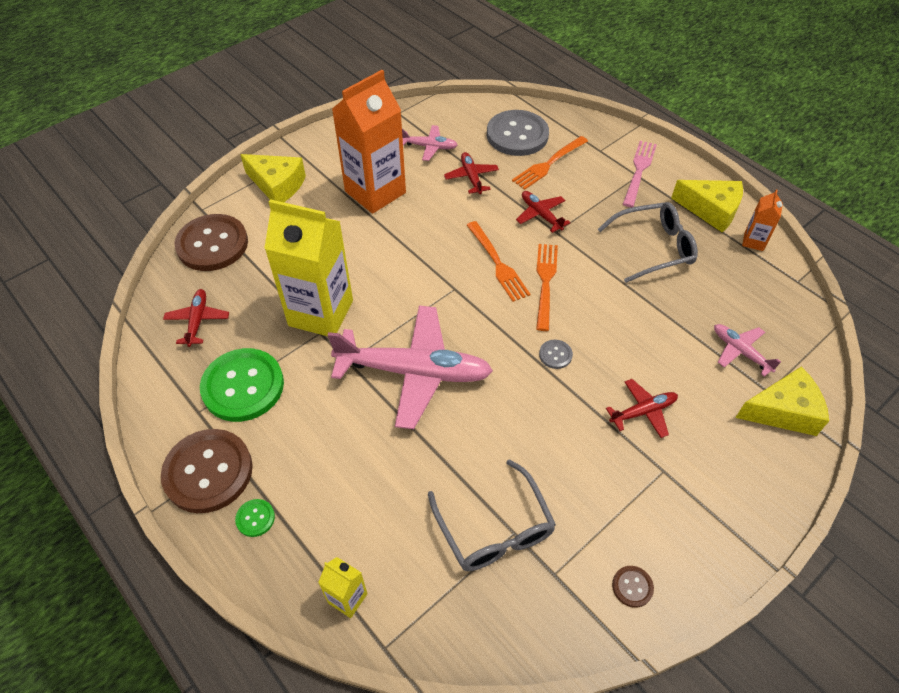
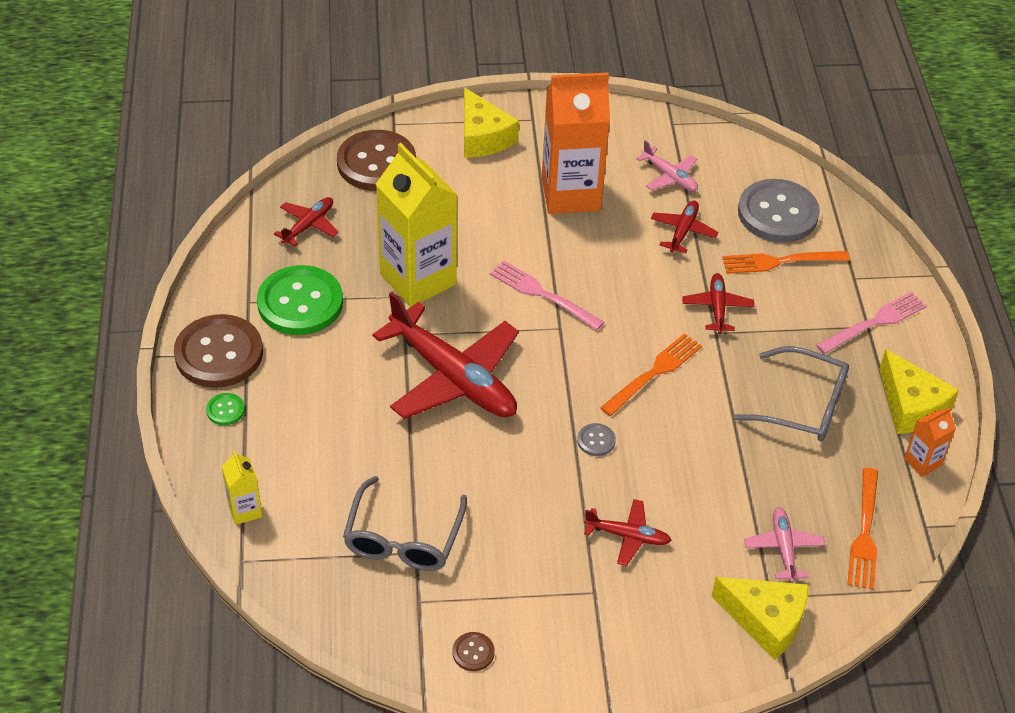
camera: 35 degrees right, 5 degrees down
(414, 372) = (453, 377): pink plane -> red plane
(420, 272) = (542, 294): none -> pink fork
(497, 263) = (624, 329): orange fork -> orange fork (864, 533)

